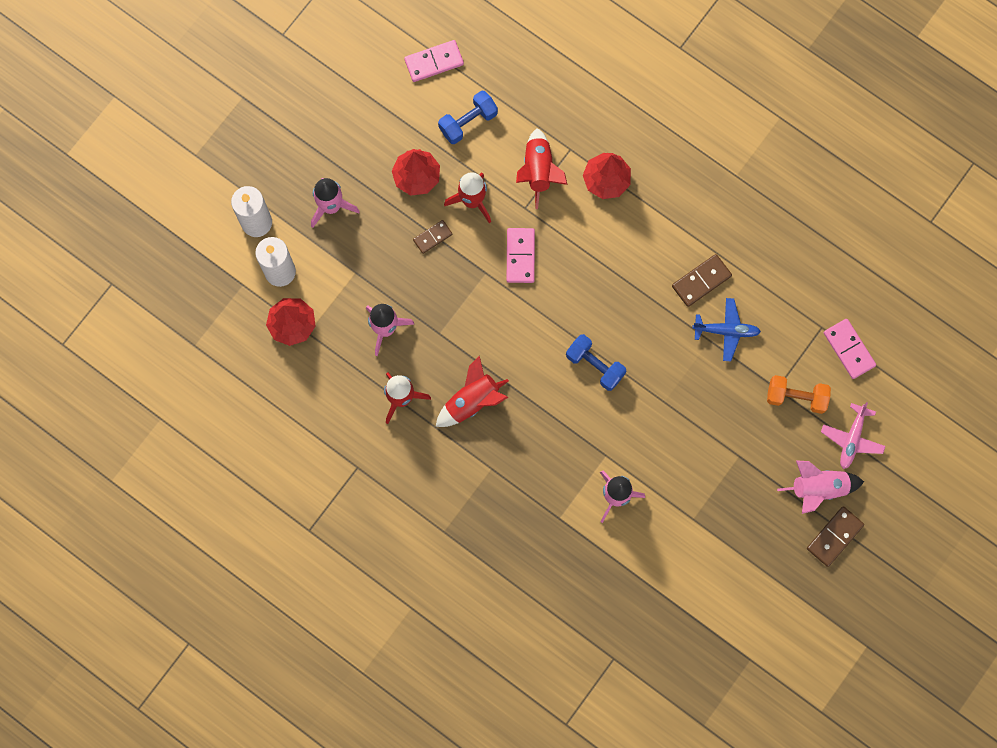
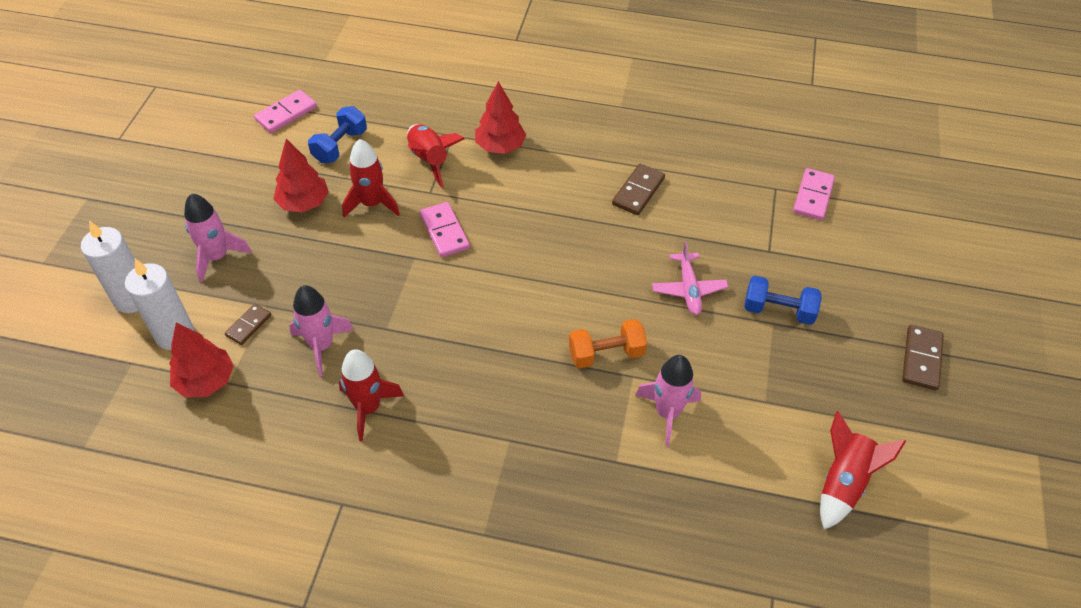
camera: 25 degrees left, 25 degrees down
(432, 237) = (342, 246): brown domino -> brown domino (248, 325)
(472, 401) = (453, 380): red rocket -> red rocket (843, 482)
(595, 365) = (573, 297): blue dumbbell -> blue dumbbell (778, 310)
(726, 331) = (688, 222): blue plane -> none
(796, 397) = (792, 251): orange dumbbell -> orange dumbbell (606, 354)
(818, 488) = (872, 321): pink rocket -> none
(849, 349) = (813, 196): pink domino -> pink domino turned 75 degrees clockwise
(852, 439) = (871, 266): pink plane -> pink plane (689, 289)

